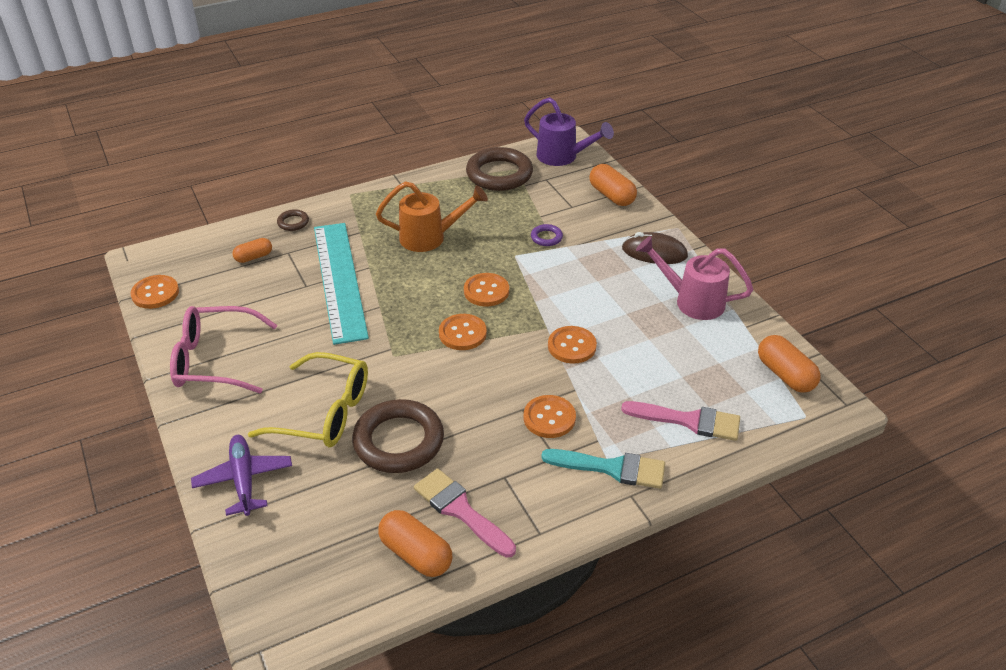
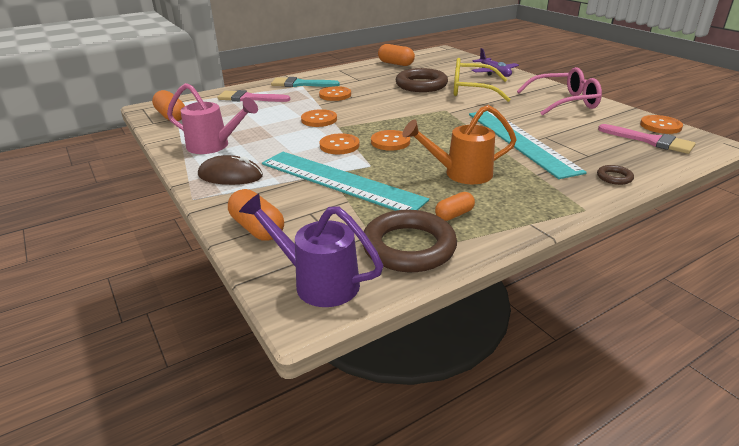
camera: 175 degrees right, 10 degrees down
(254, 257) = (615, 150): orange capsule -> orange capsule (454, 215)
(460, 510) = (379, 72): pink brush -> pink brush (650, 141)
(462, 333) = (401, 121): orange button -> orange button (339, 145)
(546, 237) = (340, 181): purple ring -> turquoise ruler

